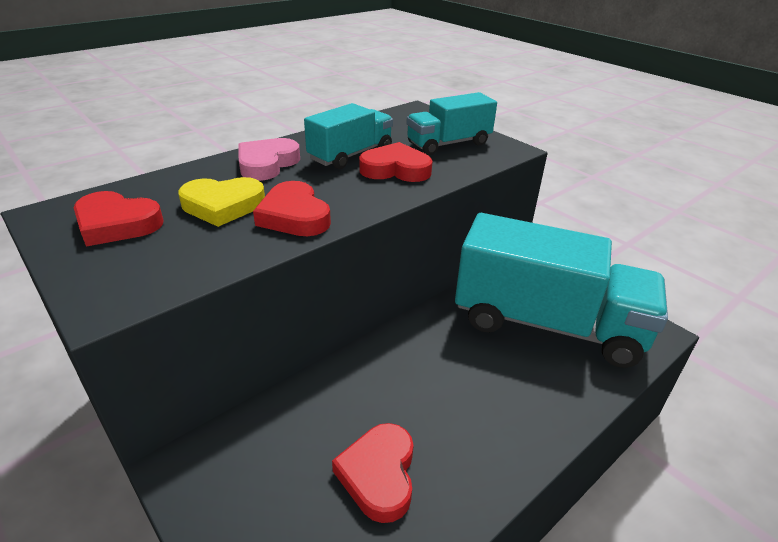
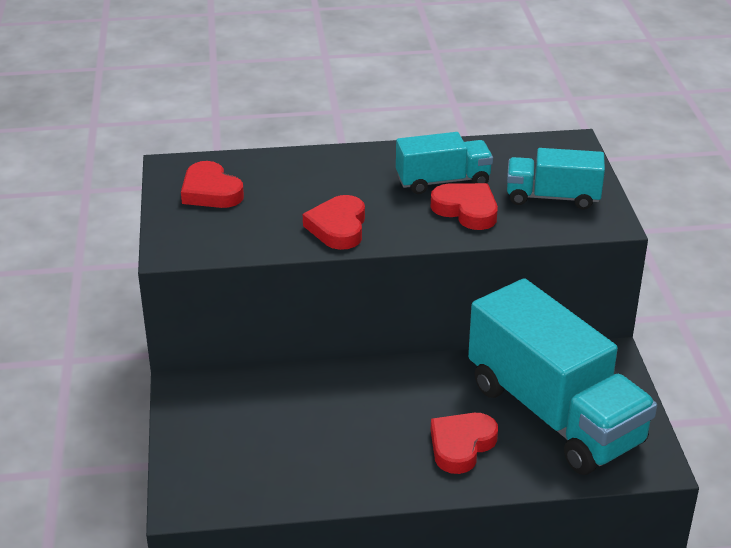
camera: 35 degrees right, 0 degrees up
(223, 206) = (293, 200): yellow heart -> none
(267, 164) = (360, 169): pink heart -> none
(379, 474) = (304, 450): red heart -> red heart (461, 445)

